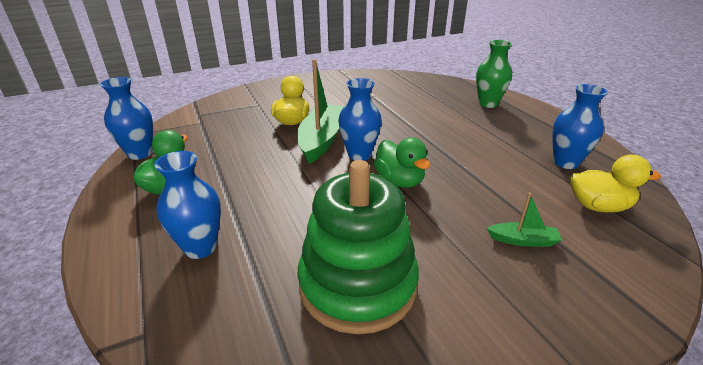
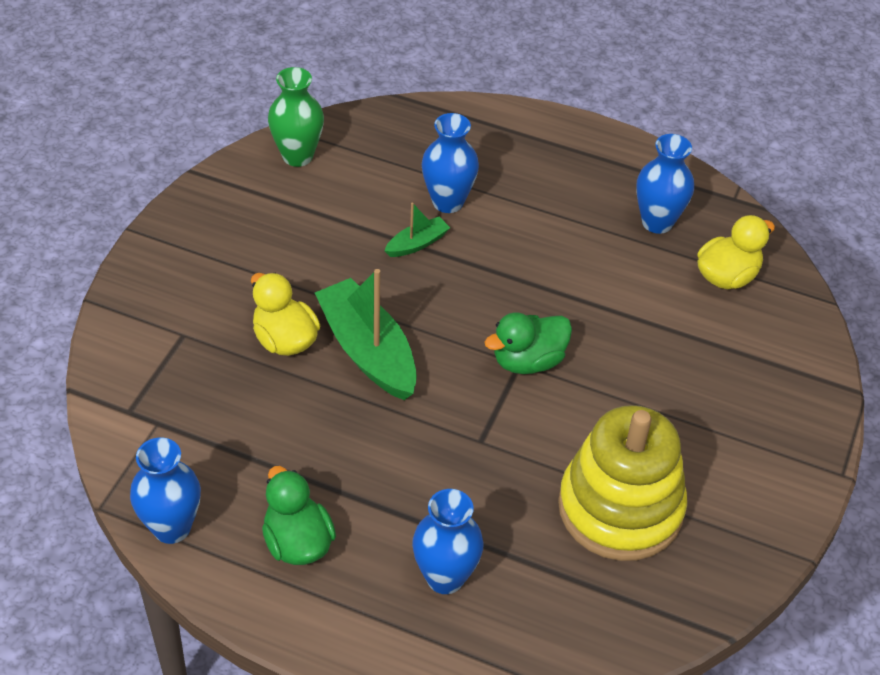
camera: 45 degrees left, 15 degrees up
(357, 284) = (620, 508): green stacking toy -> yellow stacking toy
(359, 155) = (442, 348): blue vase -> blue vase (448, 202)
(399, 181) = (528, 361): green duck -> green duck turned 135 degrees clockwise
(488, 104) = (490, 146): green vase -> green vase (297, 156)
(523, 240) = (700, 366): green boat -> green boat (417, 244)

